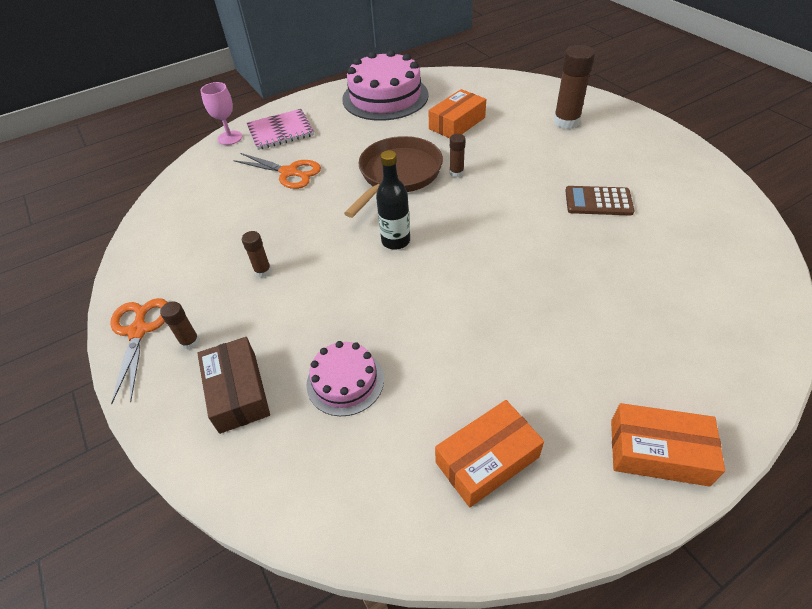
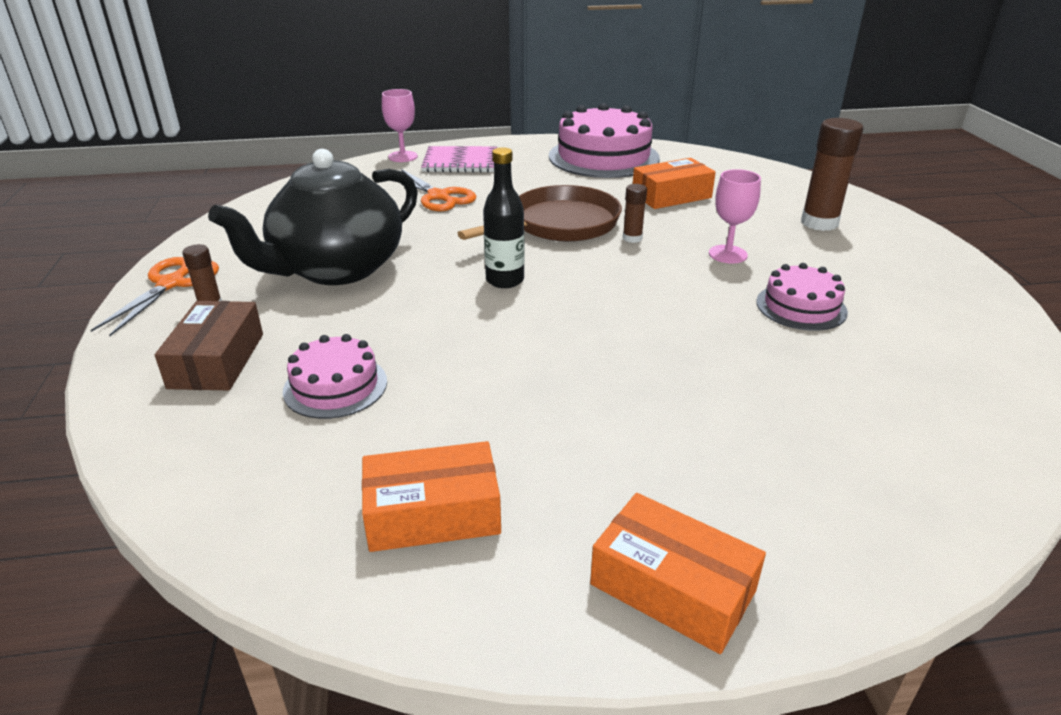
camera: 20 degrees right, 15 degrees down
(263, 271) = (336, 269): brown glue stick -> black teapot
(527, 168) = (727, 254): none -> pink goblet
(598, 201) = (801, 307): brown calculator -> pink cake

